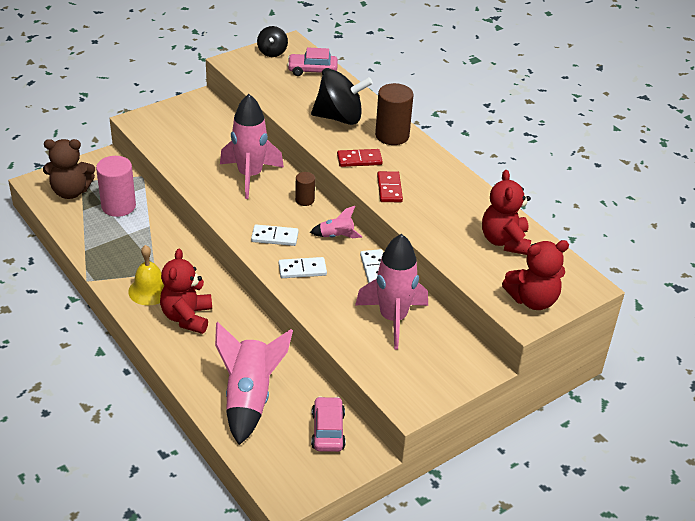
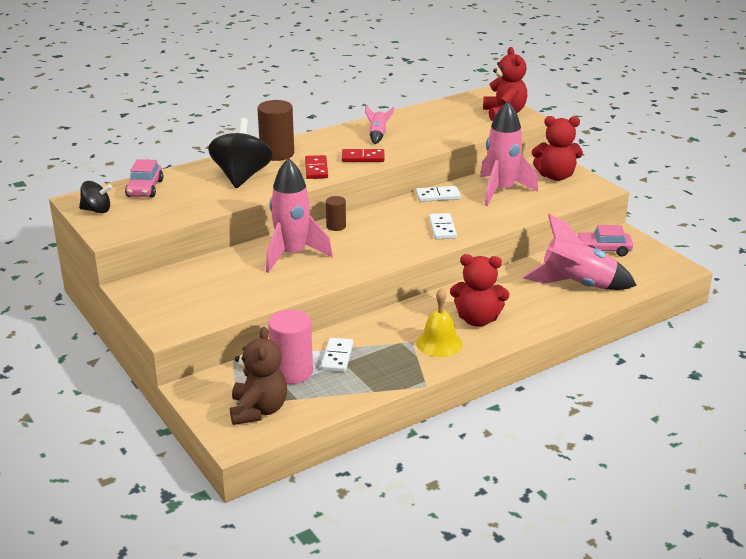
camera: 85 degrees left, 10 degrees down
(274, 237) = (395, 241): white domino -> white domino (337, 357)
(336, 236) = (392, 212): pink rocket -> pink rocket (378, 135)
(504, 241) = (434, 118): red teddy bear -> red teddy bear (555, 176)

